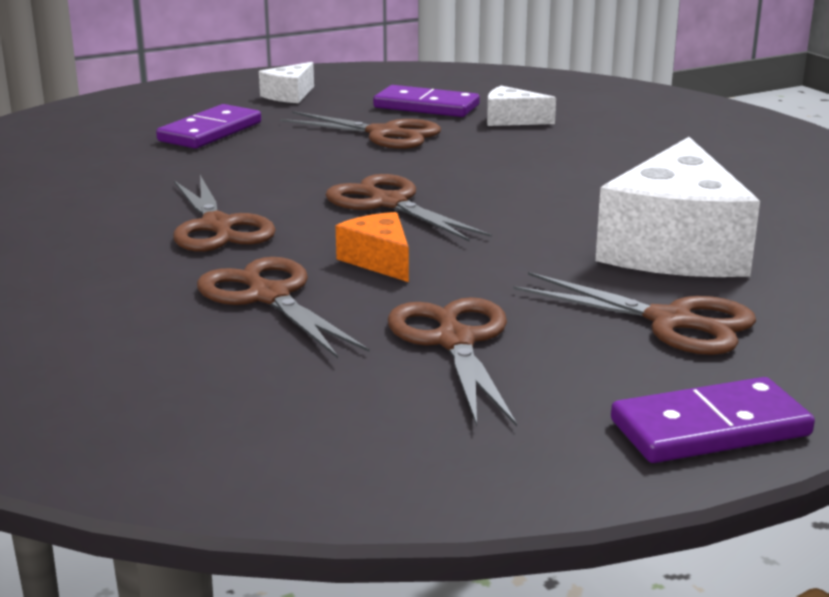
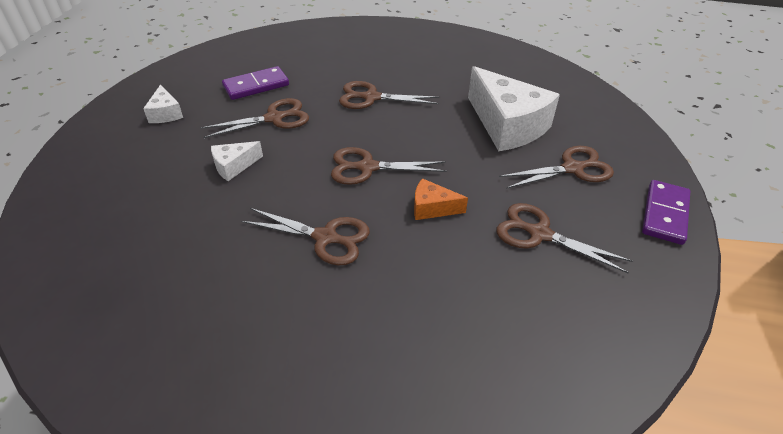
camera: 50 degrees left, 20 degrees up
(210, 132) = (178, 169): purple domino -> none
(268, 296) = (435, 265): brown scissors -> brown scissors (371, 97)
(511, 120) = (313, 76): white cheese -> white cheese (234, 166)

